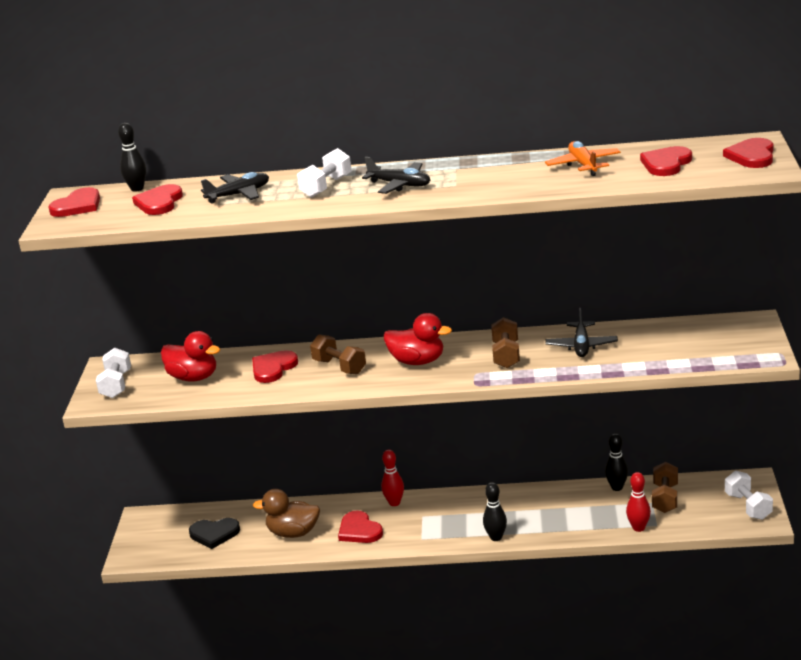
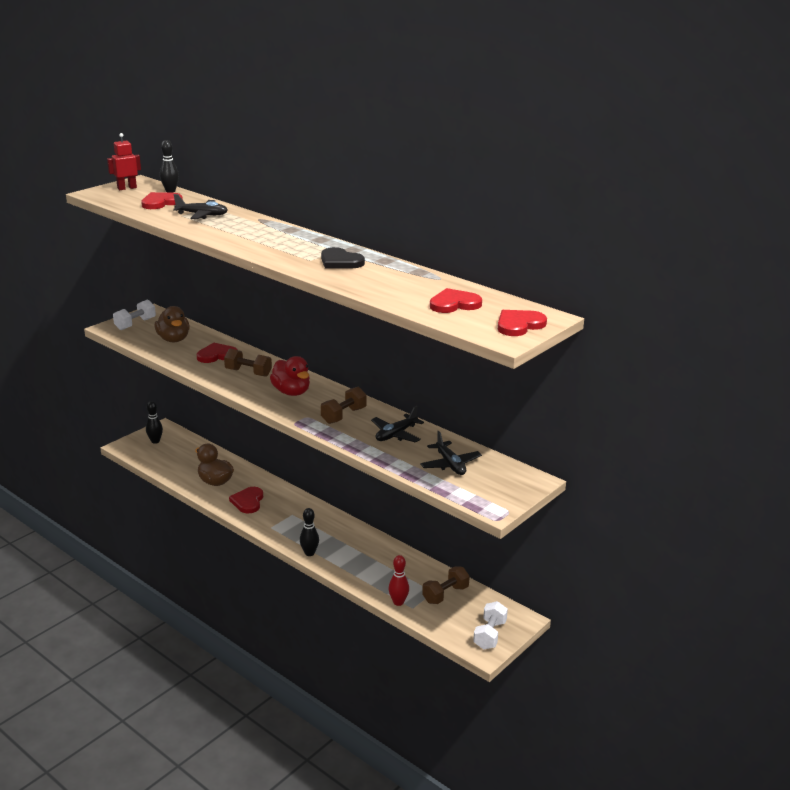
camera: 35 degrees right, 0 degrees up
(78, 206) = (127, 188): red heart -> red robot
(193, 377) = (173, 339): red duck -> brown duck
(214, 534) = (179, 458): black heart -> black heart (340, 261)
(326, 187) = (249, 230): white dumbbell -> none
(339, 367) = (248, 372): brown dumbbell -> brown dumbbell turned 60 degrees counterclockwise
(394, 503) = (290, 497): red bowling pin -> none
(399, 185) = (284, 246): black plane -> black plane (450, 464)
(583, 165) = (406, 281): orange plane -> none
(617, 487) = (427, 568): black bowling pin -> black bowling pin (155, 441)

